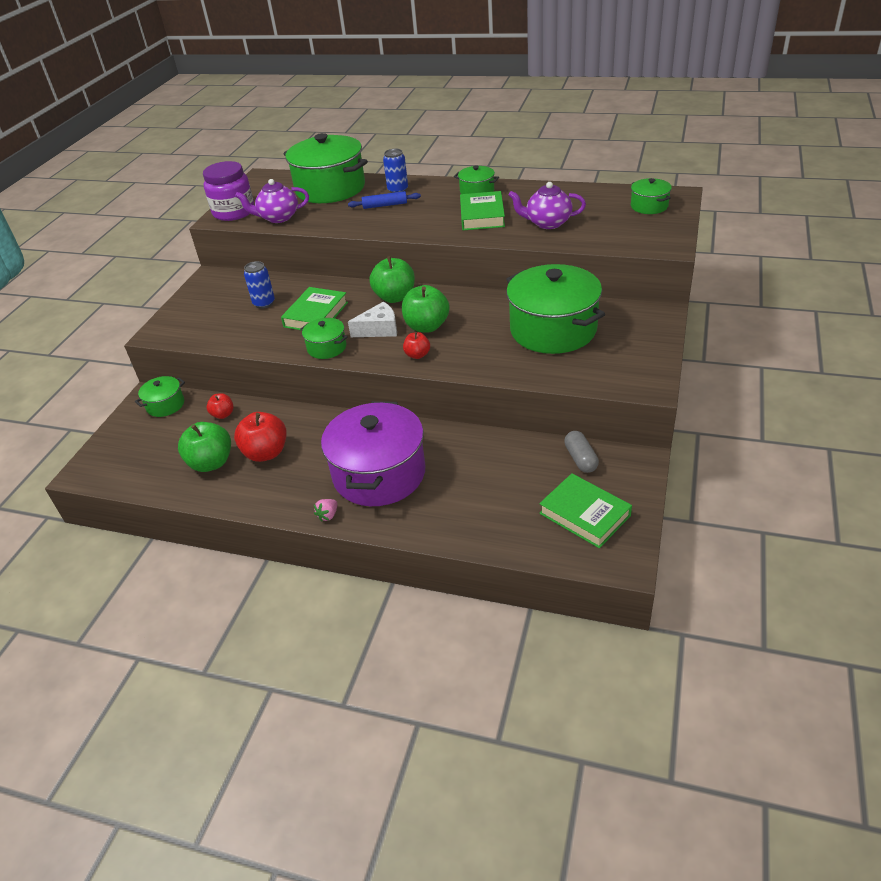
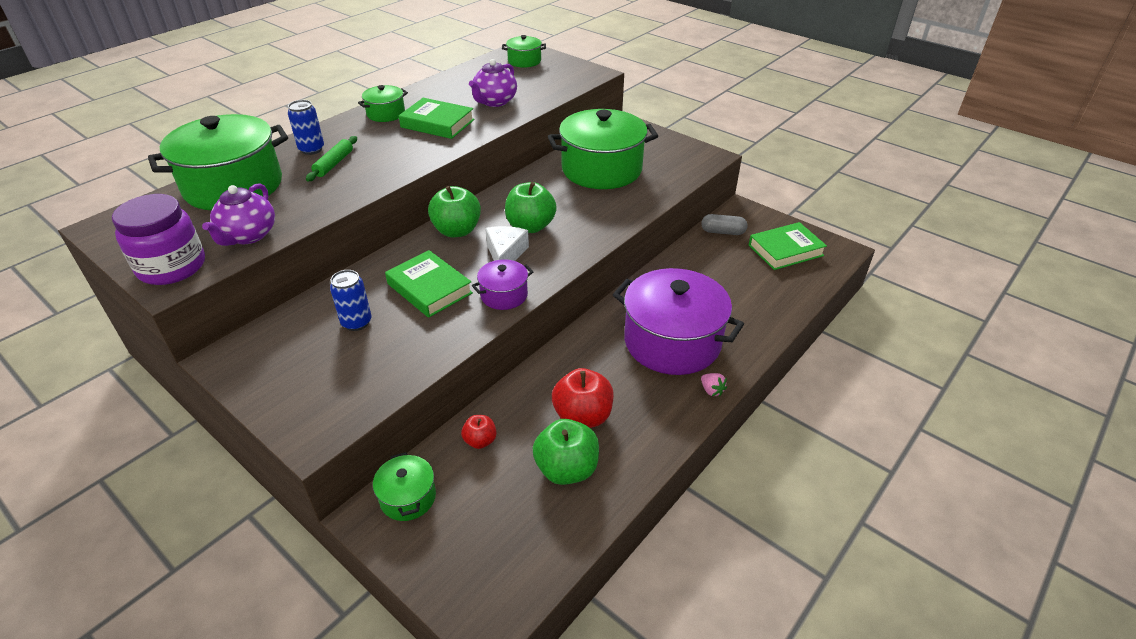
camera: 70 degrees left, 0 degrees up
(327, 348) = (504, 295): green pot -> purple pot
(385, 205) = (334, 164): blue rolling pin -> green rolling pin
(417, 355) = (573, 243): red apple -> none

